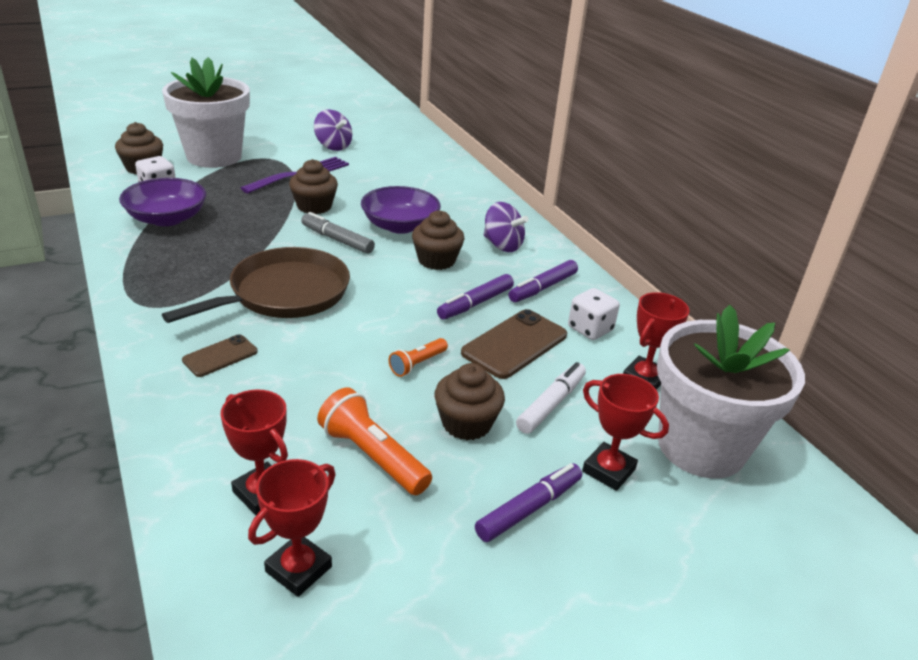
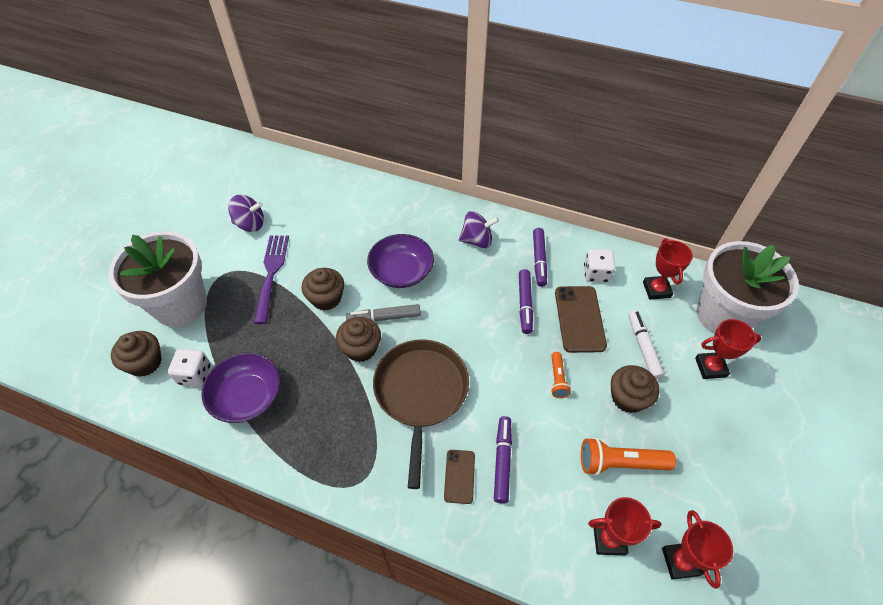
camera: 40 degrees left, 20 degrees up
(436, 260) = (461, 285): brown cupcake -> brown cupcake (361, 348)
(529, 508) = (711, 424): purple marker -> purple marker (502, 461)

